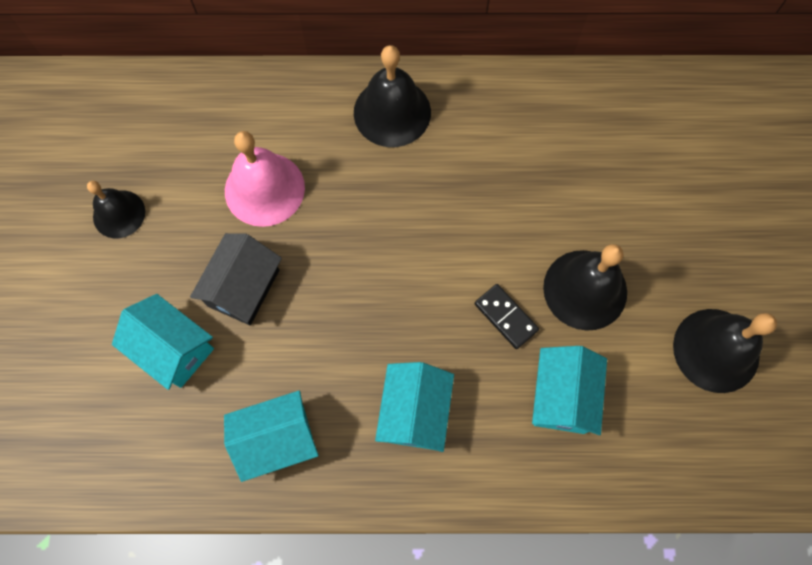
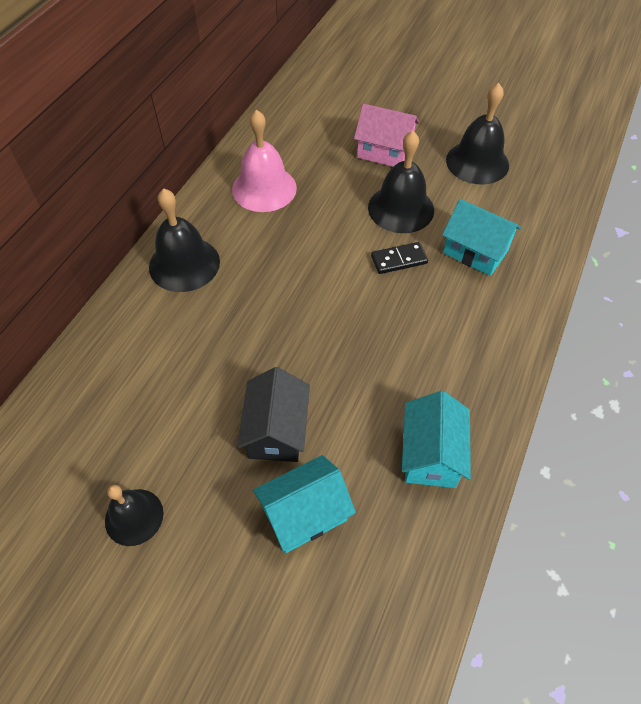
camera: 65 degrees left, 15 degrees down
(243, 288) = (276, 431): black house -> black house turned 45 degrees clockwise
(264, 189) = (191, 380): pink bell -> pink bell (264, 188)
(414, 412) = (449, 345): turquoise house -> none
(669, 235) = (384, 152): none -> pink house

